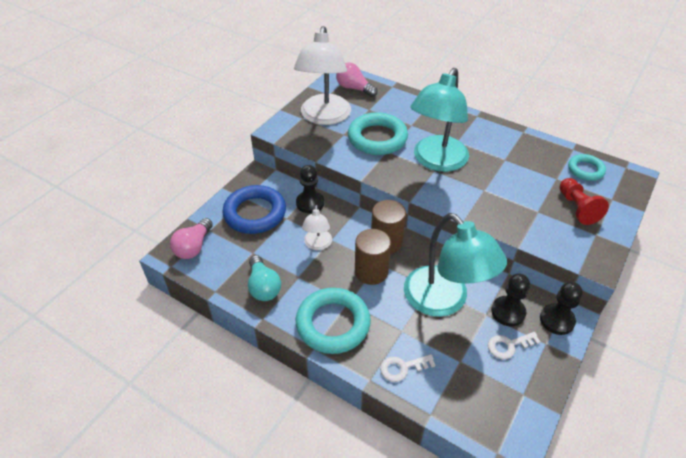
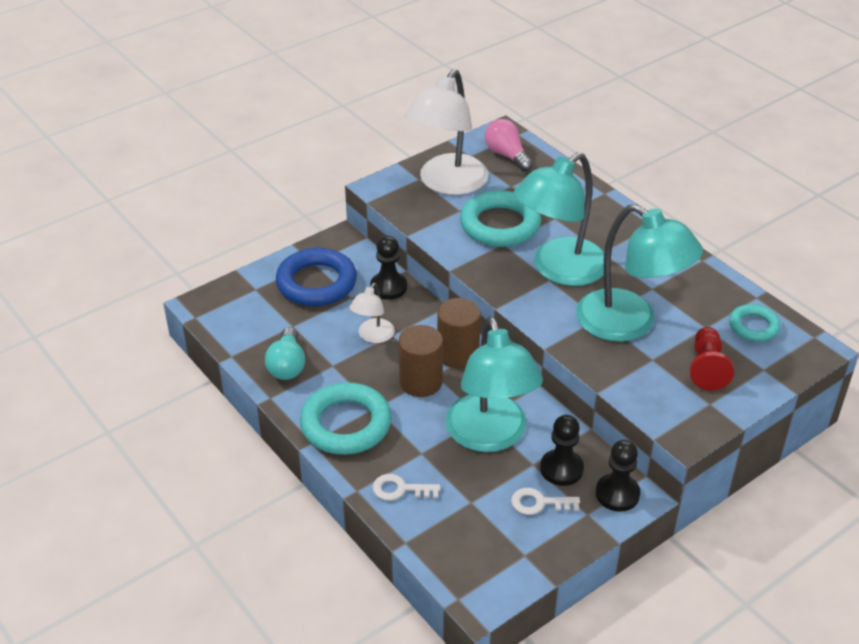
camera: 20 degrees right, 5 degrees down
(194, 247) = (229, 303): pink light bulb -> none
(507, 189) = (629, 324): none -> turquoise lamp

